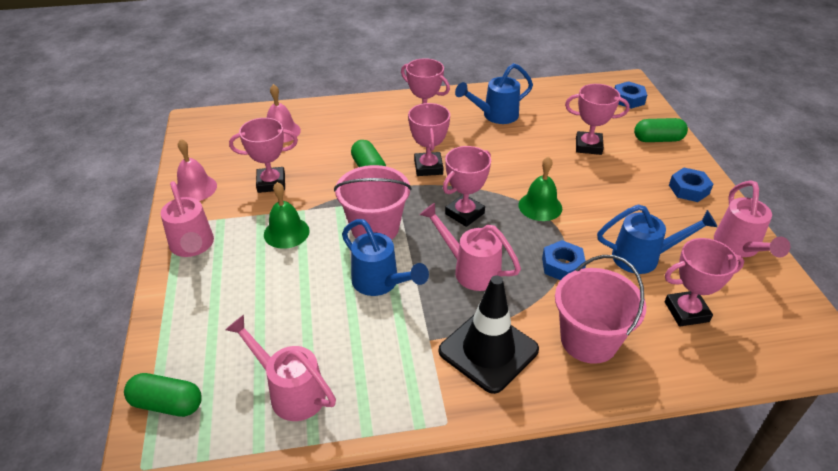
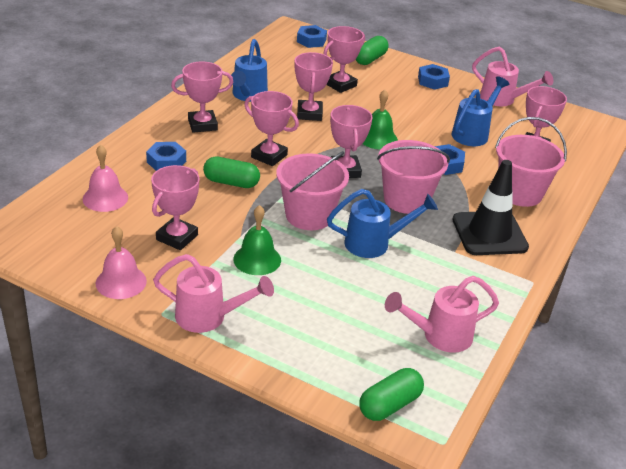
camera: 55 degrees left, 5 degrees down
(356, 130) = (166, 161): none -> blue nut
(470, 269) = (406, 200): pink watering can -> pink bucket
(518, 154) = (309, 114): none -> pink trophy

